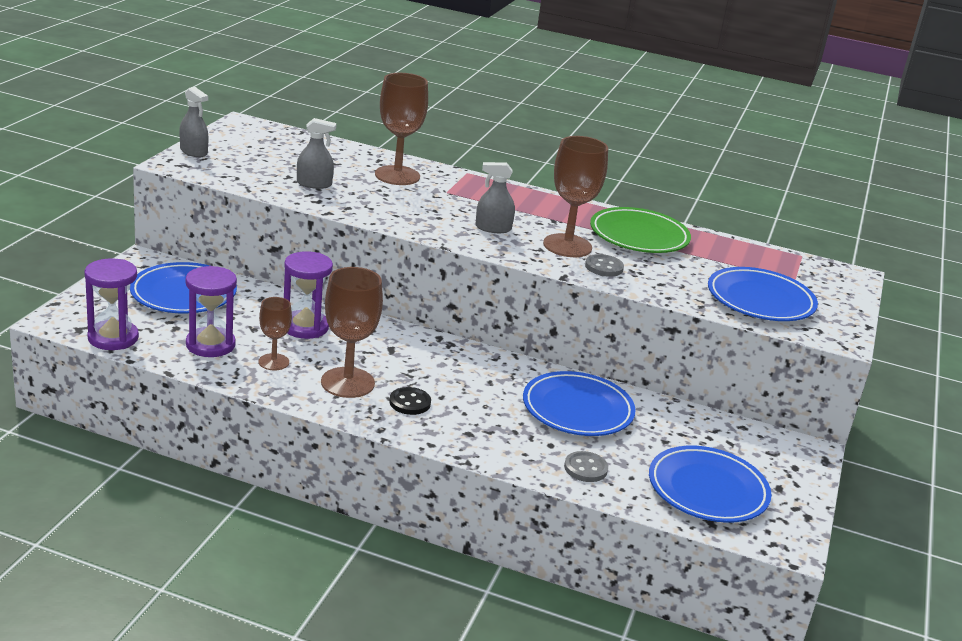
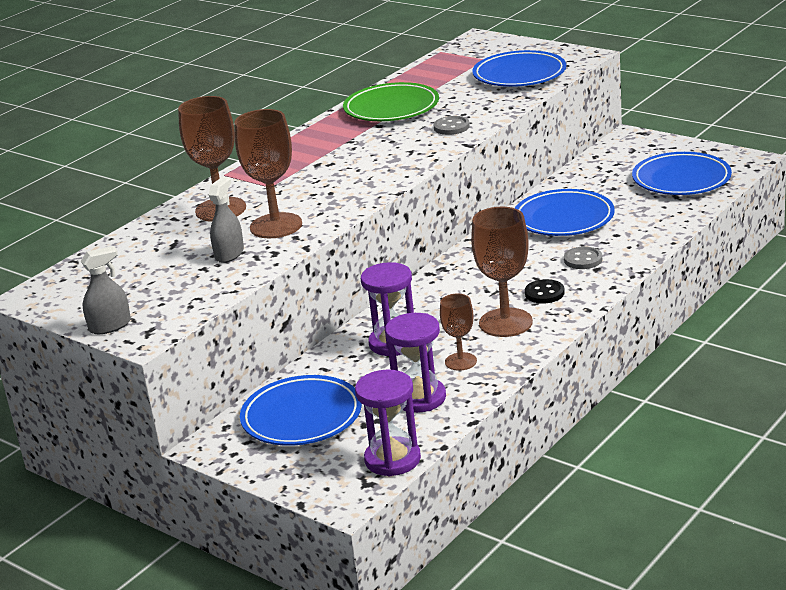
camera: 65 degrees left, 0 degrees up
(493, 228) = (361, 168): grey spray bottle -> none
(567, 246) = (406, 139): brown goblet -> brown goblet (276, 226)
(585, 468) = (651, 223): grey button -> grey button (583, 260)

